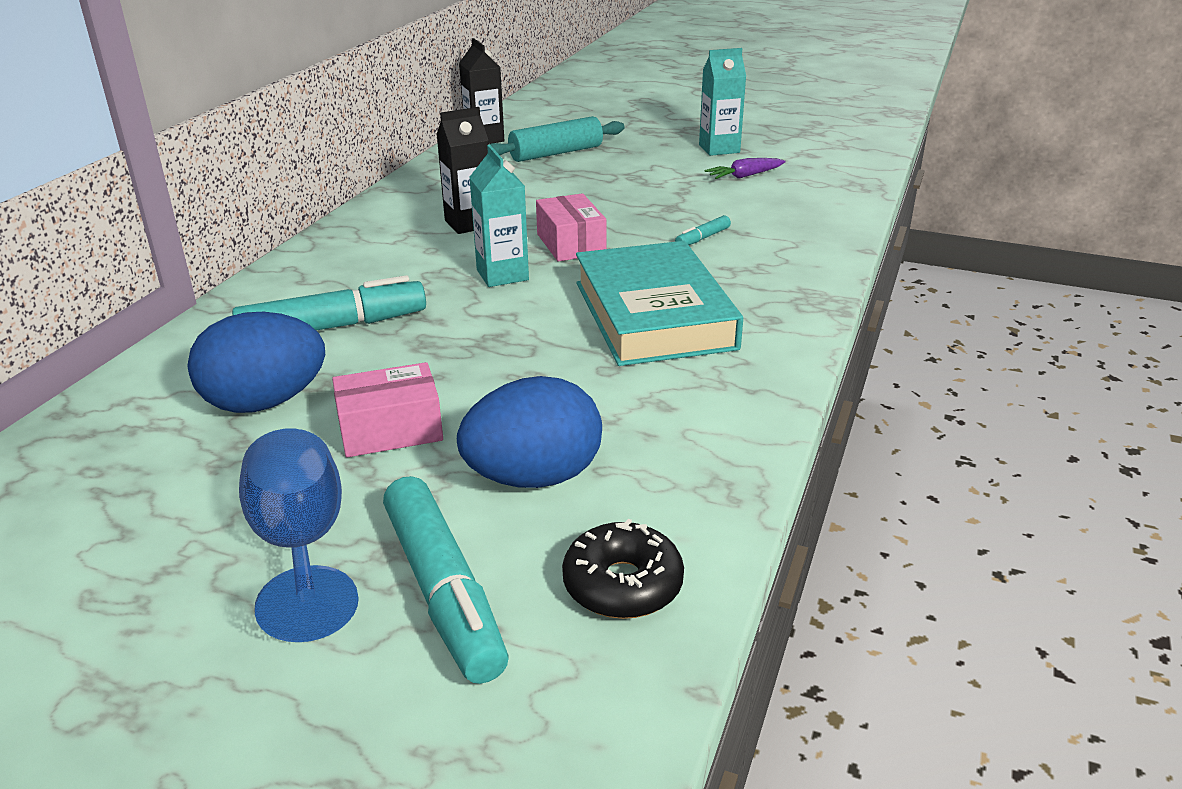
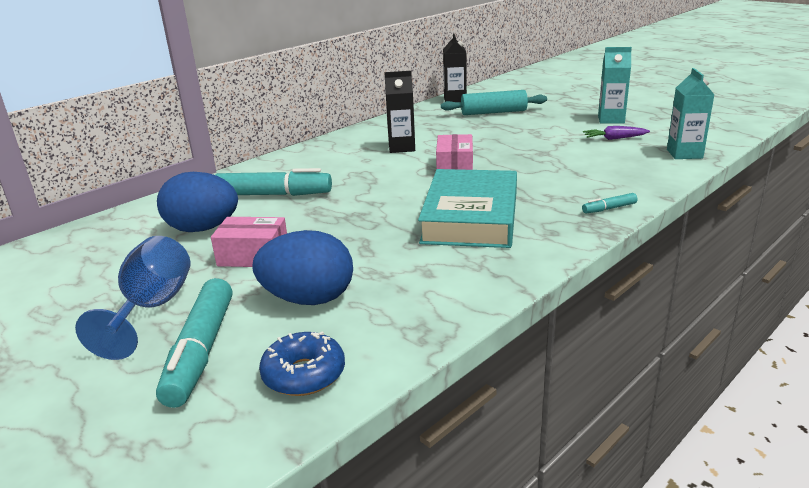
camera: 25 degrees right, 5 degrees down
(502, 275) = (395, 179): turquoise carton -> turquoise carton (684, 154)
(622, 584) = (304, 374): black donut -> blue donut
(702, 238) = (547, 174): turquoise marker -> turquoise marker (609, 209)

